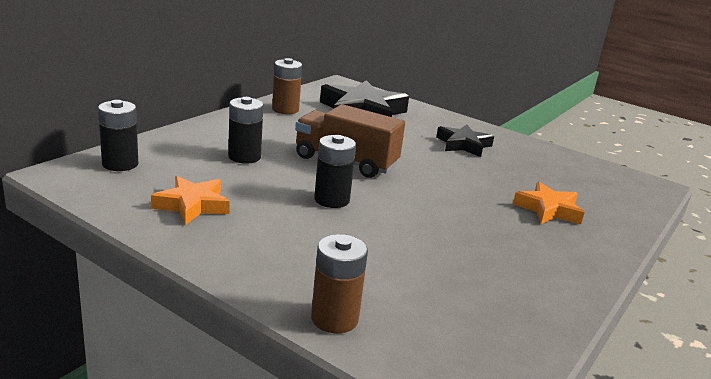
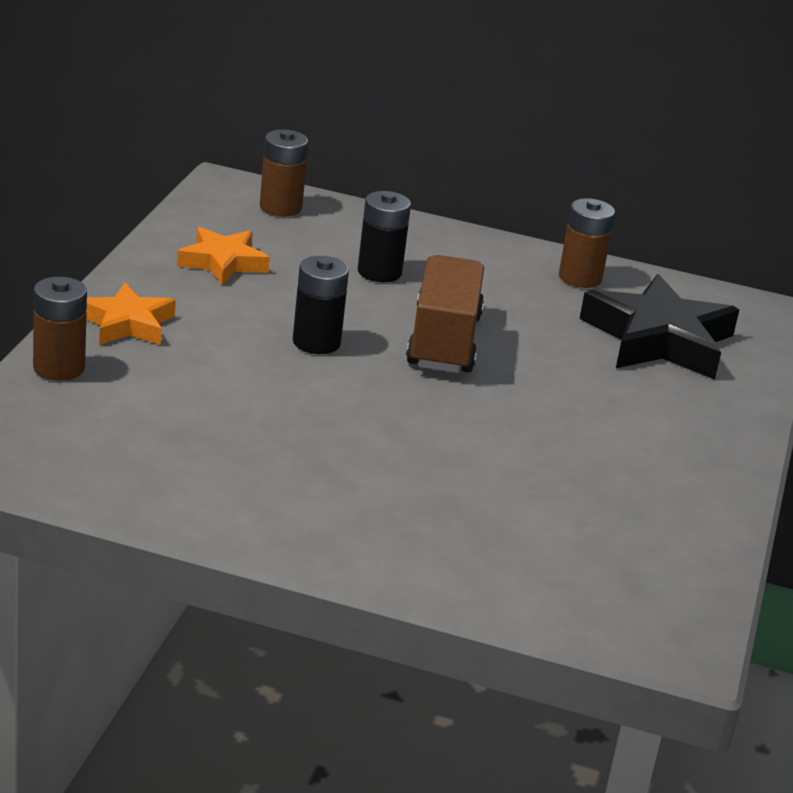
camera: 70 degrees right, 5 degrees up
(120, 164) = (280, 207): black battery -> brown battery
(463, 145) = (631, 438): black star -> none
(548, 209) = (454, 517): orange star -> orange star (127, 323)

